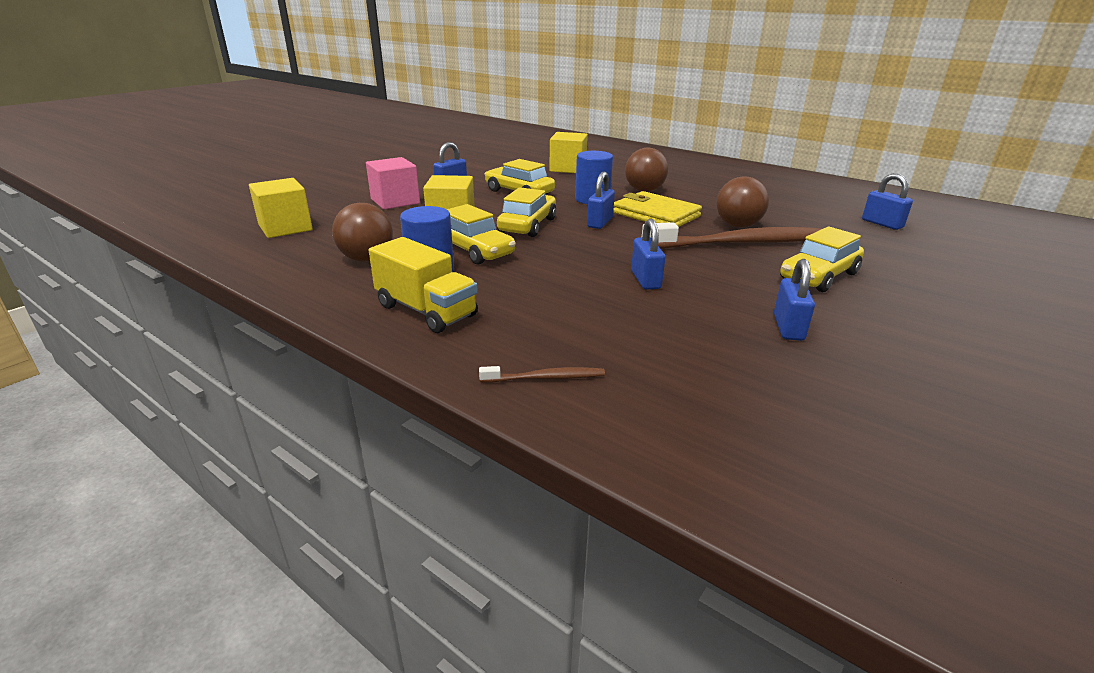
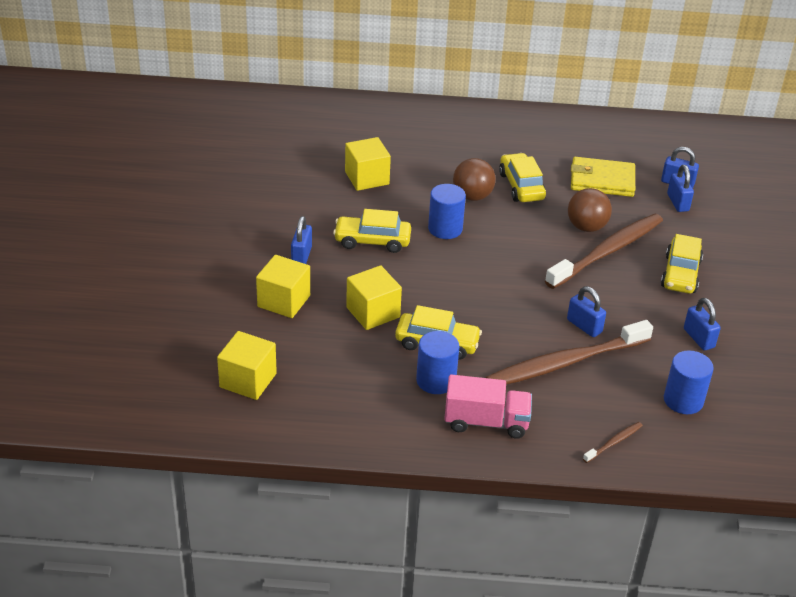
camera: 35 degrees left, 10 degrees up
(367, 259) = (373, 389): brown ball -> none
(395, 201) = (284, 301): pink cube -> yellow cube
(426, 311) = (486, 422): yellow truck -> pink truck
(527, 225) = (437, 292): yellow car -> yellow car (521, 186)
(583, 297) = (564, 363): none -> brown toothbrush
(600, 223) = (486, 264): blue padlock -> blue padlock (678, 202)
(656, 214) = (516, 234): yellow wallet -> yellow wallet (602, 180)
(698, 373) = (683, 400): none -> blue cylinder

